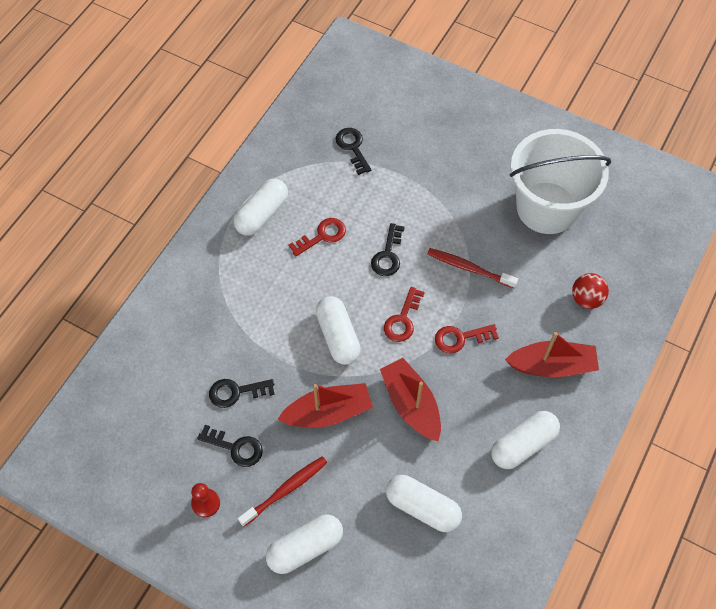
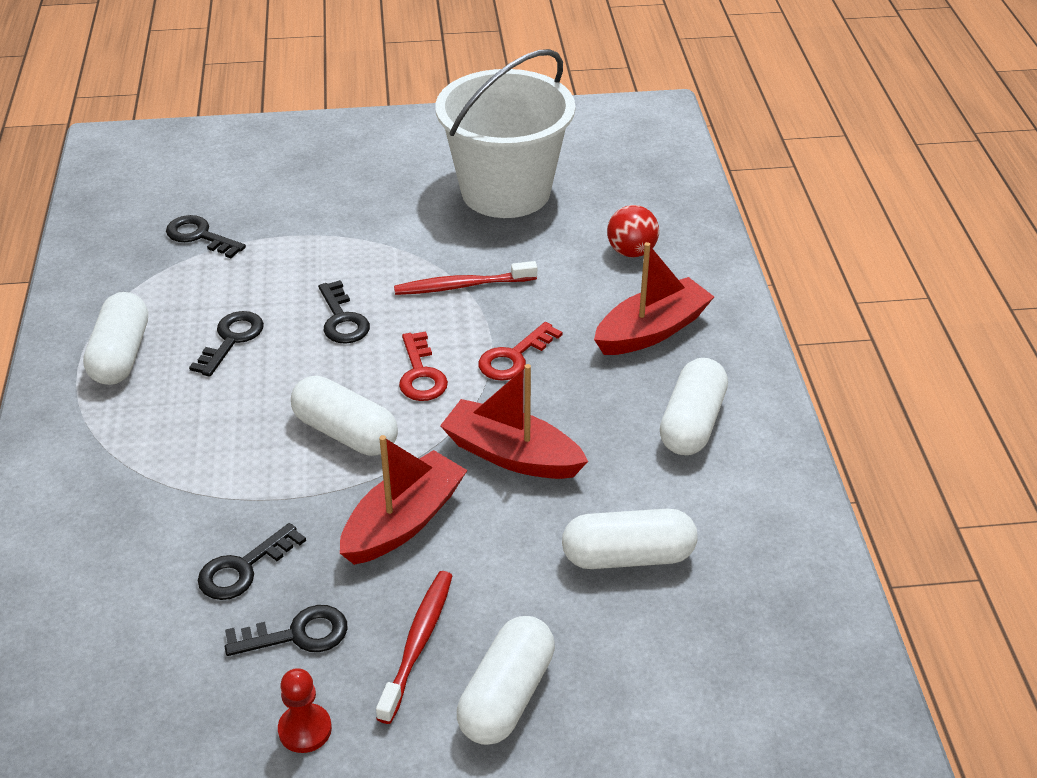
camera: 35 degrees left, 20 degrees down
(322, 236) = (231, 340): red key -> black key

